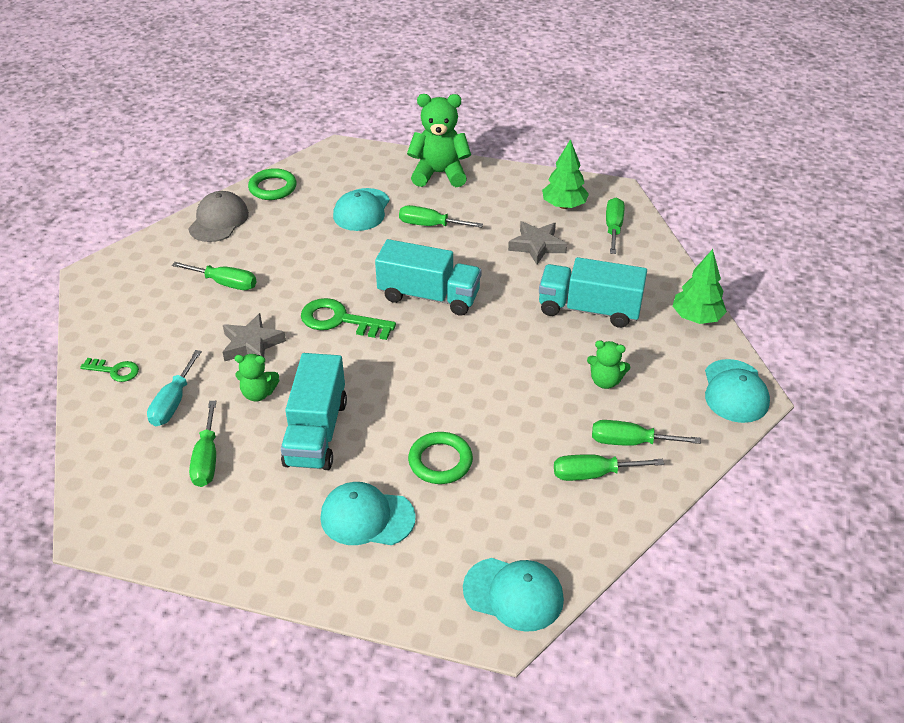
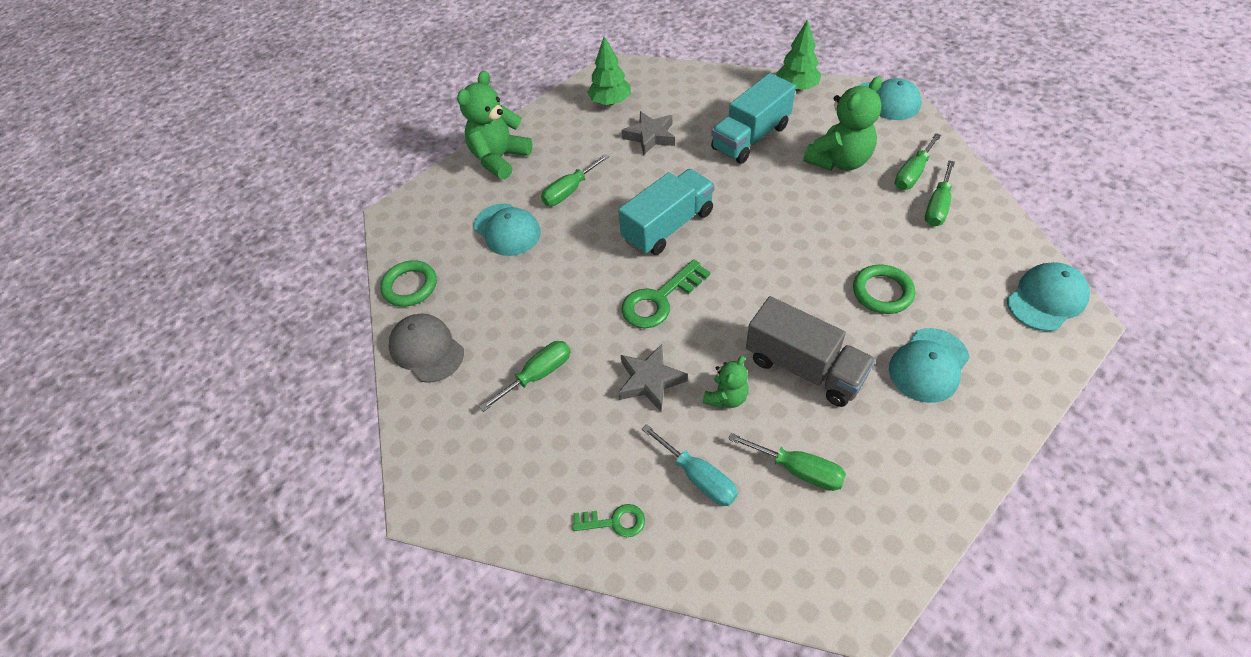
camera: 55 degrees left, 10 degrees up
(114, 371) = (614, 521): green key -> green key turned 45 degrees clockwise
(316, 432) = (804, 367): turquoise truck -> grey truck
(605, 381) = (839, 161): green teddy bear -> green teddy bear, size x1.84
(613, 228) = (661, 86): green screwdriver -> none

